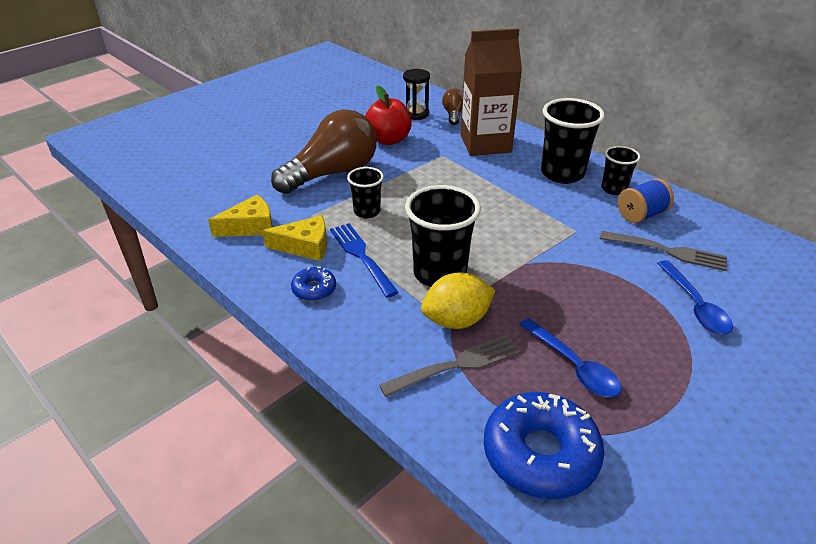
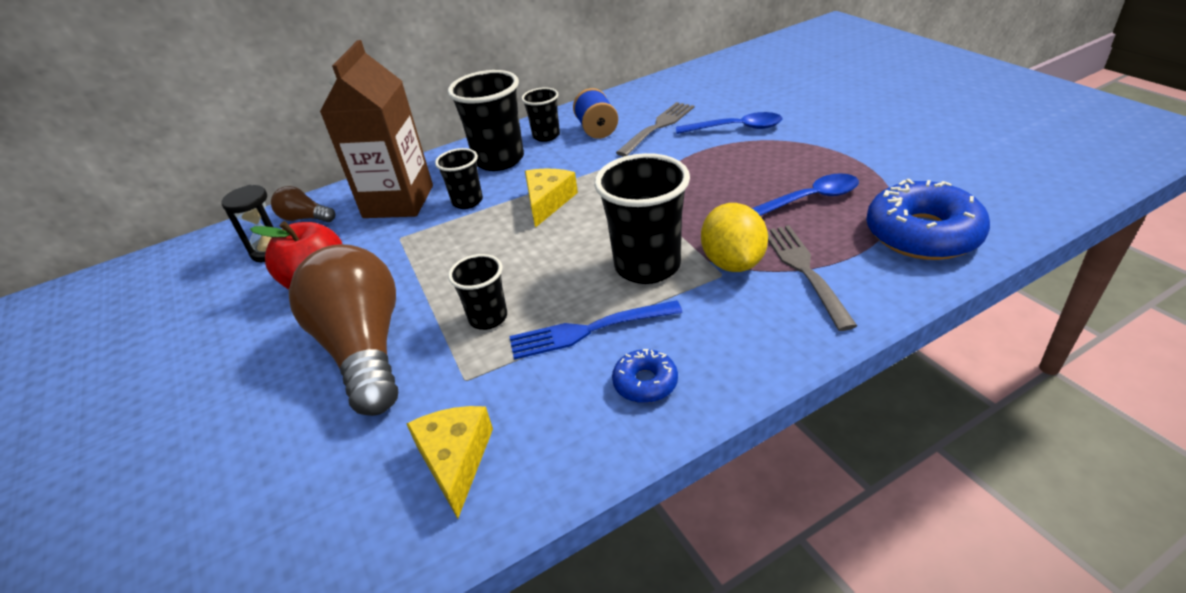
camera: 70 degrees left, 0 degrees up
(305, 246) = (541, 389): yellow cheese -> yellow cheese (548, 202)
(496, 172) = (467, 201): none -> black cup

